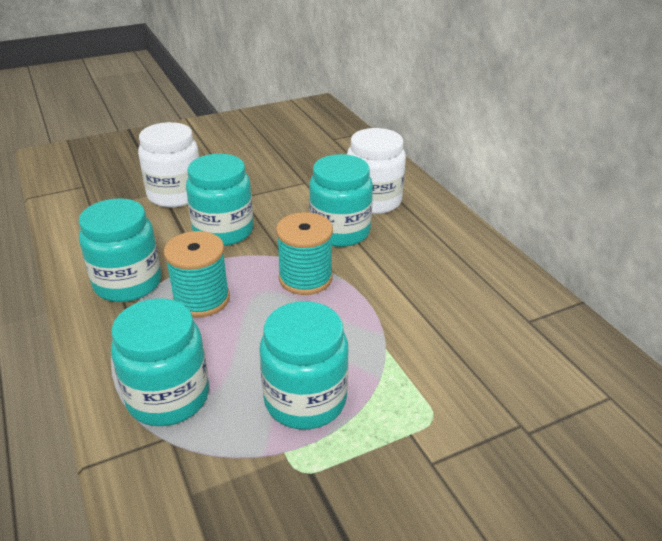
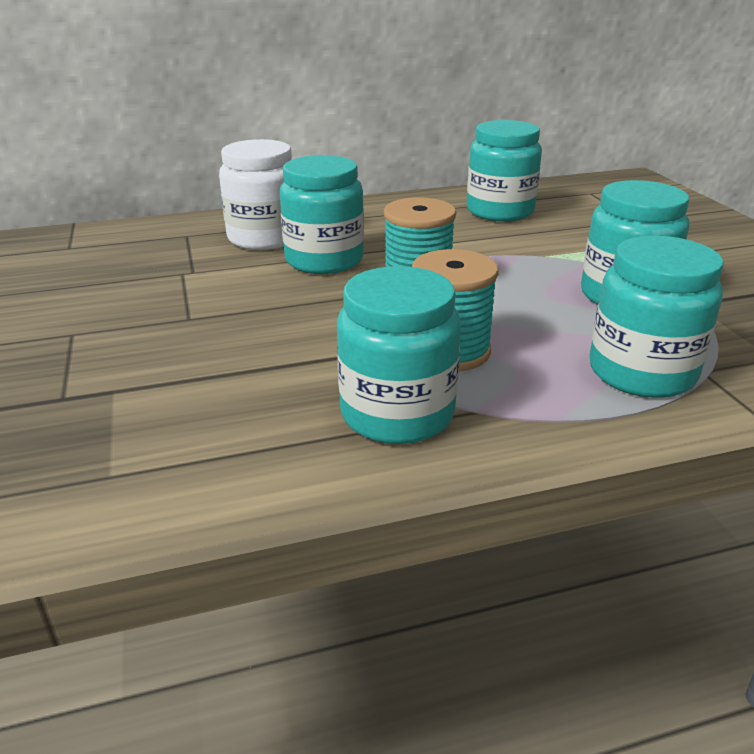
camera: 80 degrees left, 5 degrees down
(175, 195) = (135, 376): white jar -> none
(223, 231) = (282, 333): turquoise jar -> turquoise jar (500, 211)

